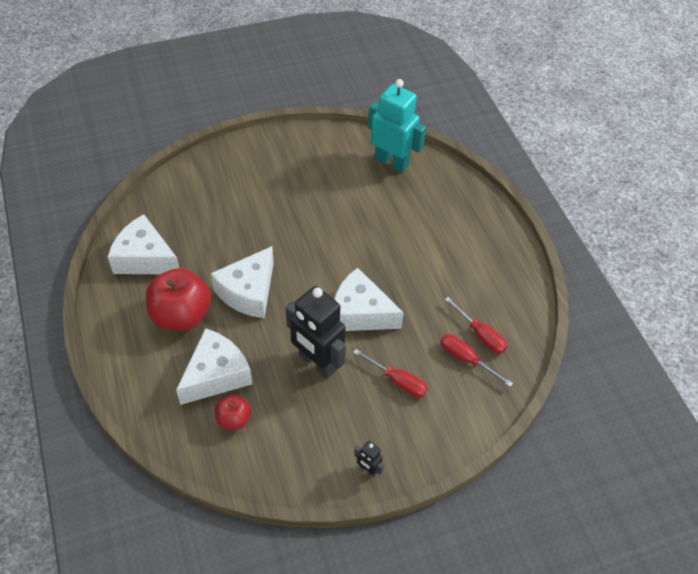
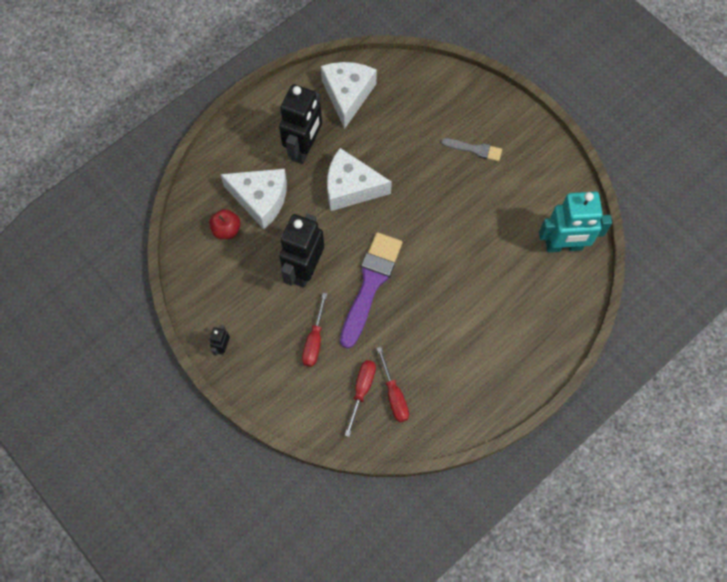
camera: 70 degrees right, 15 degrees up
(181, 315) = (304, 149): red apple -> black robot
(265, 185) = (474, 149): none -> grey brush
(360, 313) = (370, 284): white cheese -> purple brush
(391, 162) = (564, 246): turquoise robot -> turquoise robot turned 75 degrees clockwise
(480, 335) = (394, 395): red screwdriver -> red screwdriver turned 45 degrees counterclockwise

